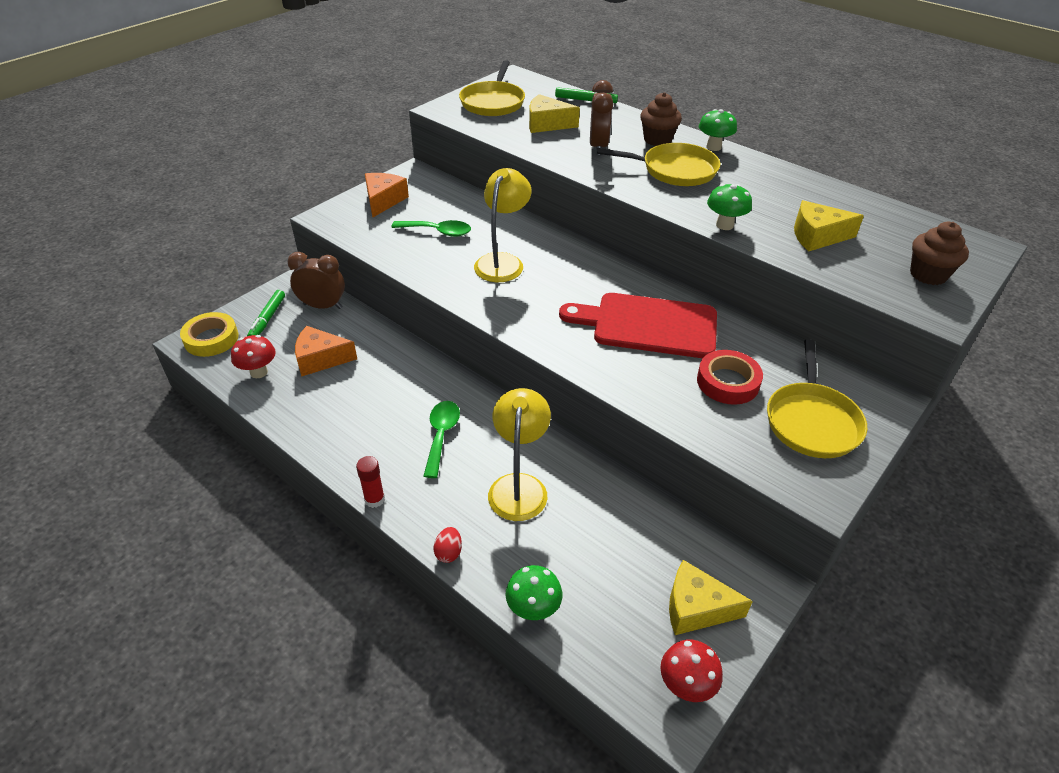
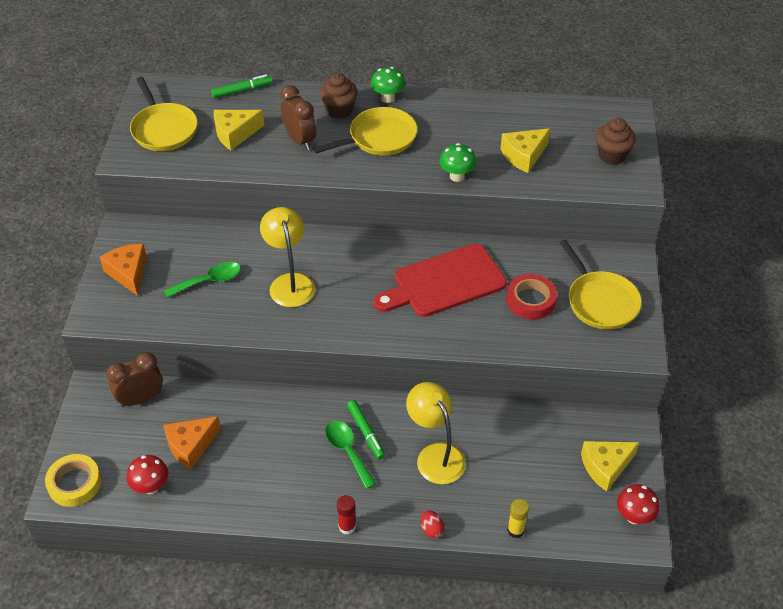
camera: 35 degrees left, 5 degrees up
(267, 319) = (104, 437): green marker -> green marker (366, 432)
(533, 609) = (515, 530): green mushroom -> yellow glue stick

